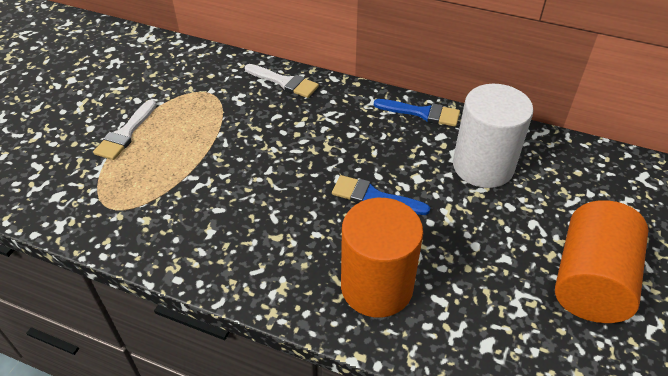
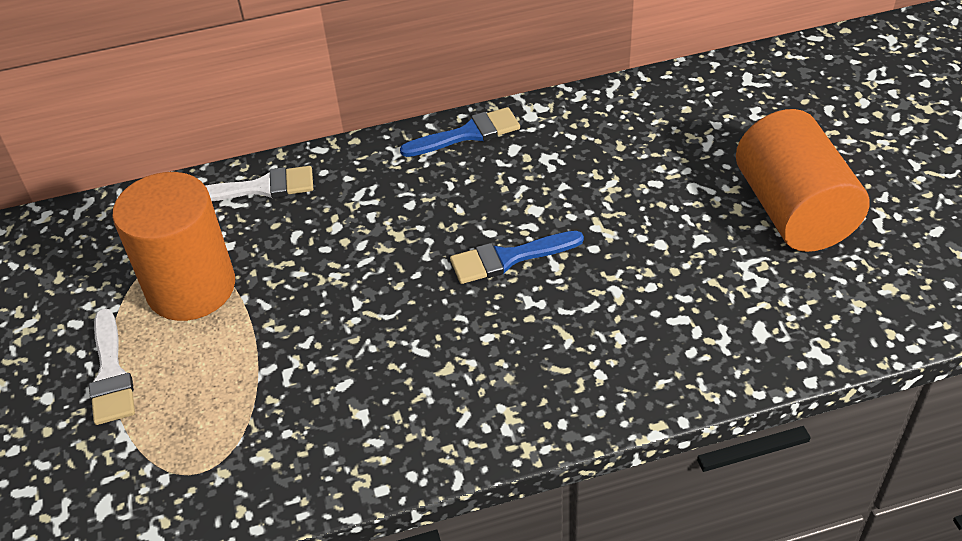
camera: 35 degrees left, 0 degrees up
(376, 286) = (606, 348): orange cylinder -> orange cylinder (191, 287)
(483, 166) = (589, 156): white cylinder -> none

